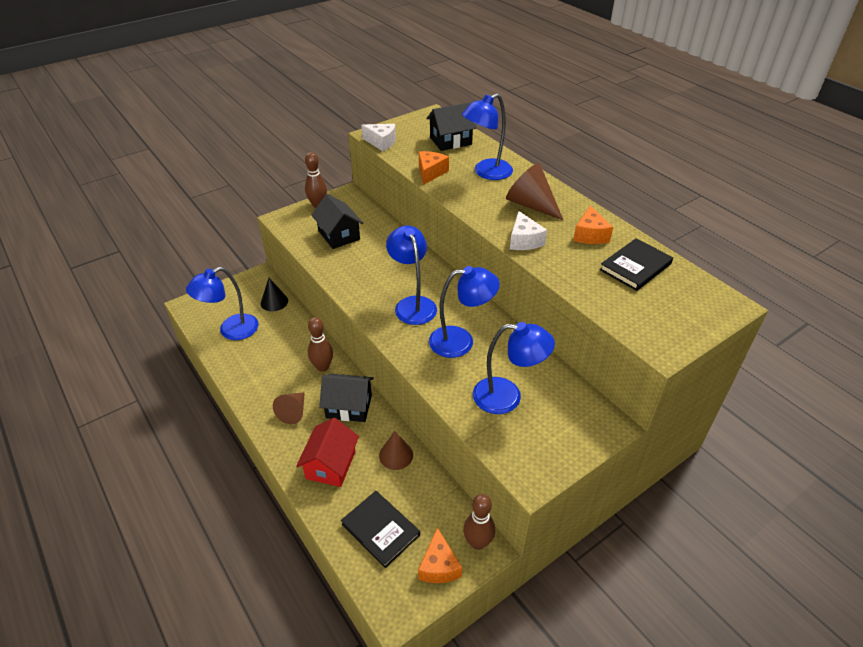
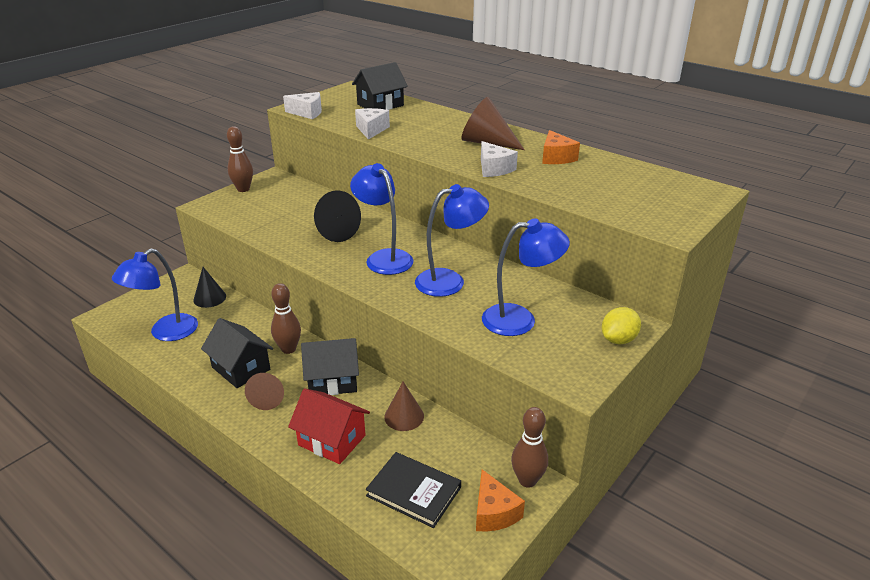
camera: 15 degrees left, 10 degrees down
(331, 465) = (332, 440): red house -> red house turned 60 degrees counterclockwise
(339, 235) = (277, 211): black house -> black house (241, 368)
(378, 266) = (333, 231): none -> black cone
(430, 173) = (371, 130): orange cheese -> white cheese
(486, 173) = (429, 124): blue lamp -> none
(588, 438) = (618, 339): none -> yellow lemon
(635, 267) = (612, 175): black book -> none

